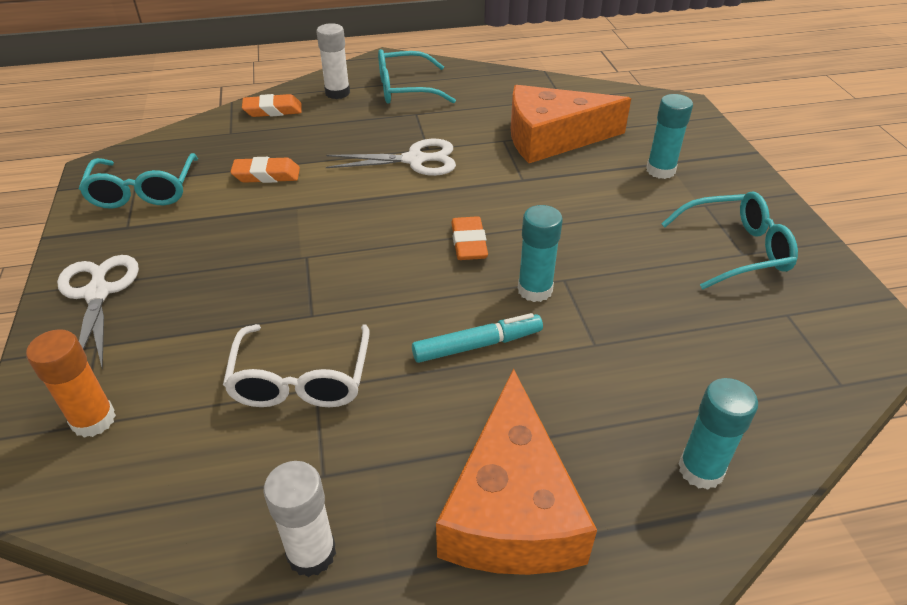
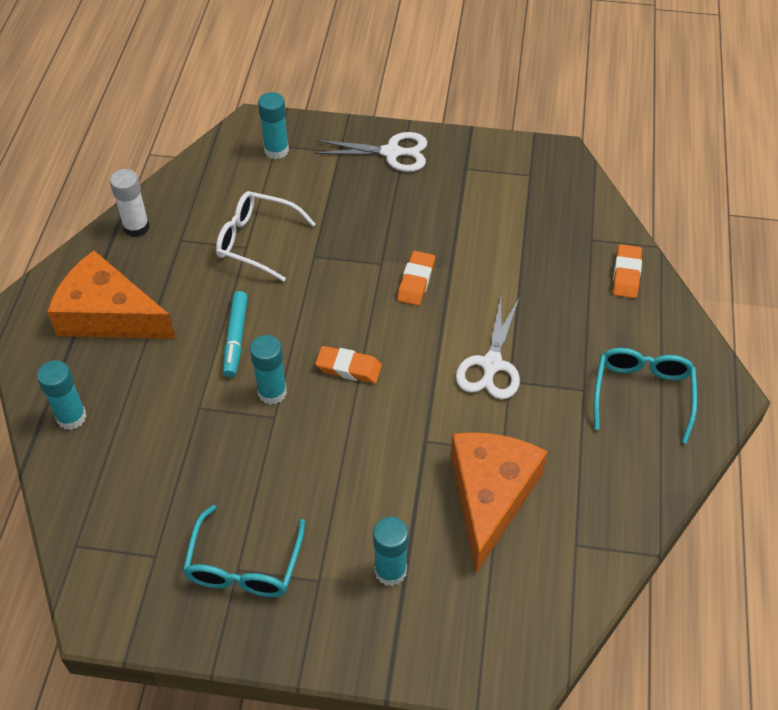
camera: 110 degrees right, 10 degrees up
(93, 420) = (276, 150): orange glue stick -> turquoise glue stick
(143, 192) = (511, 178): turquoise glasses -> none
(266, 175) = (506, 255): orange eraser -> orange eraser (416, 281)
(337, 93) = (650, 332): white glue stick -> none

